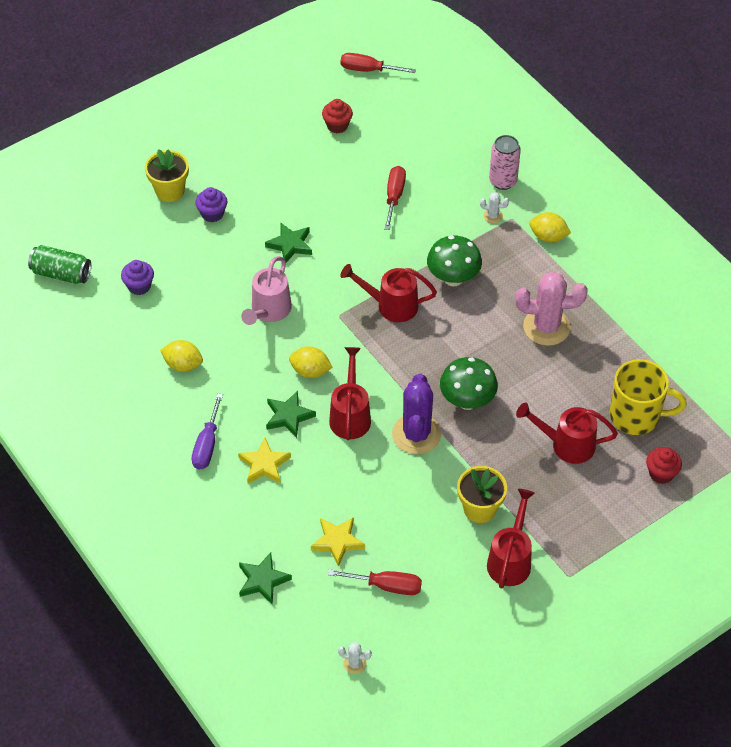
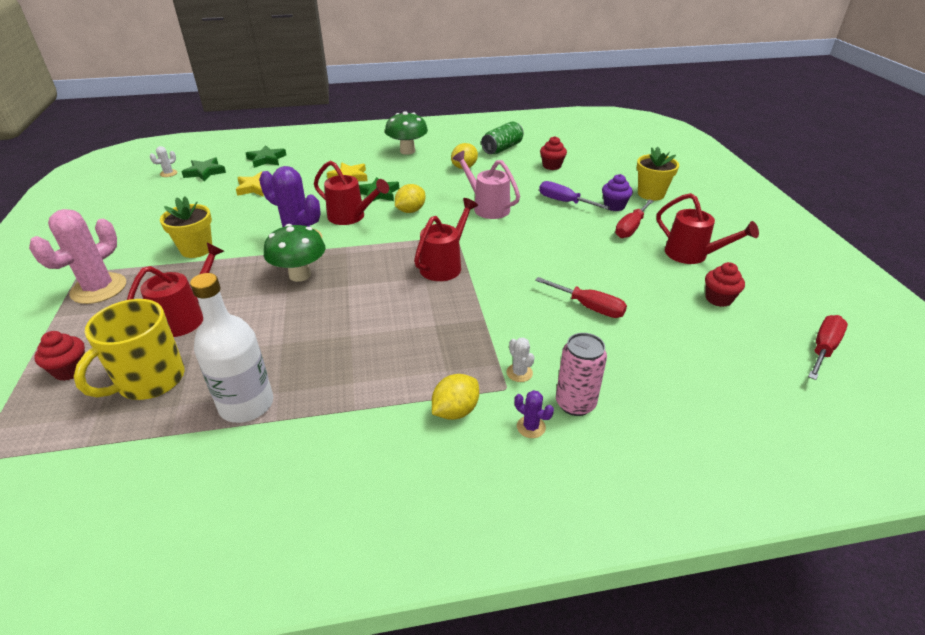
camera: 115 degrees right, 15 degrees down
(61, 273) = (582, 144): green can -> green can (502, 148)
(139, 286) = (551, 166): purple cupcake -> red cupcake
(207, 445) = (388, 162): purple screwdriver -> purple screwdriver (564, 202)
(290, 245) = (555, 232): green star -> green star (205, 172)
(386, 586) = (199, 196): red screwdriver -> red screwdriver (630, 228)
(453, 278) = (448, 312): green mushroom -> green mushroom (407, 151)
(493, 216) = (519, 373): white cactus -> white cactus turned 60 degrees counterclockwise
(510, 559) = (136, 250): red watering can -> red watering can (692, 255)
(536, 197) = (531, 427): none -> purple cactus
(546, 327) = (328, 356): pink cactus -> pink cactus (99, 288)
(616, 346) = (246, 404): none -> white bottle

